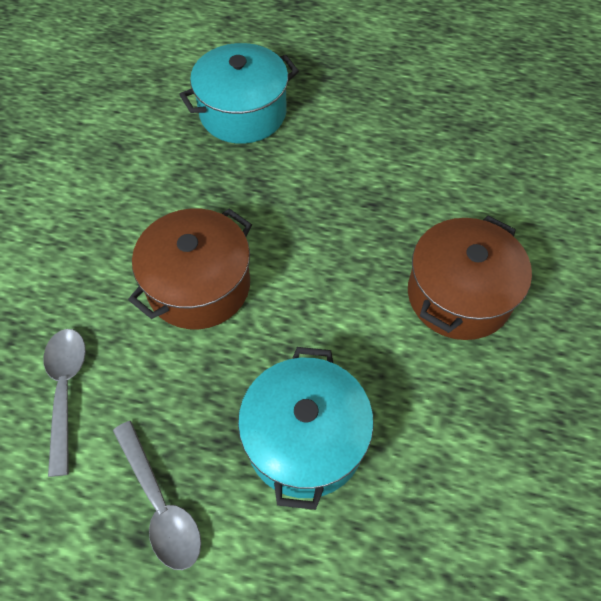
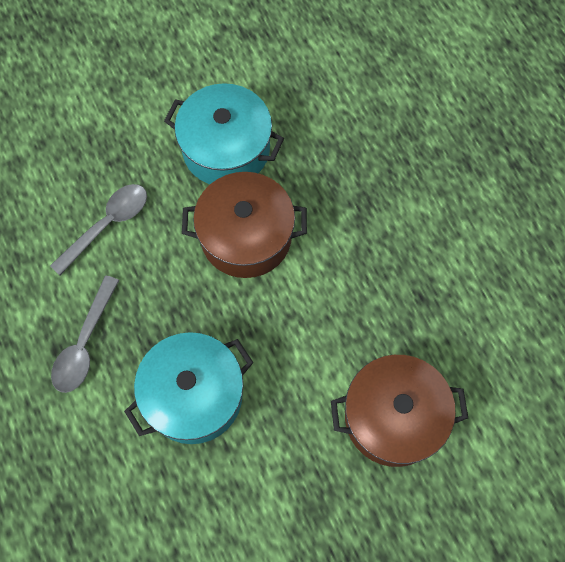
camera: 50 degrees right, 10 degrees up
(243, 113) = (420, 137): turquoise pot -> turquoise pot (226, 149)

